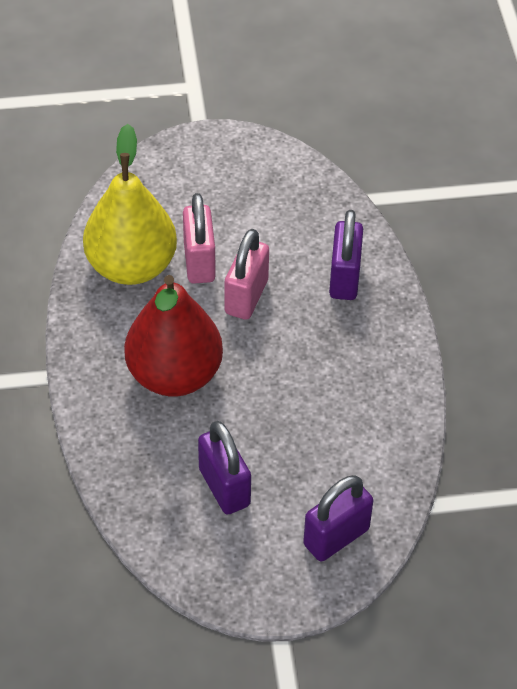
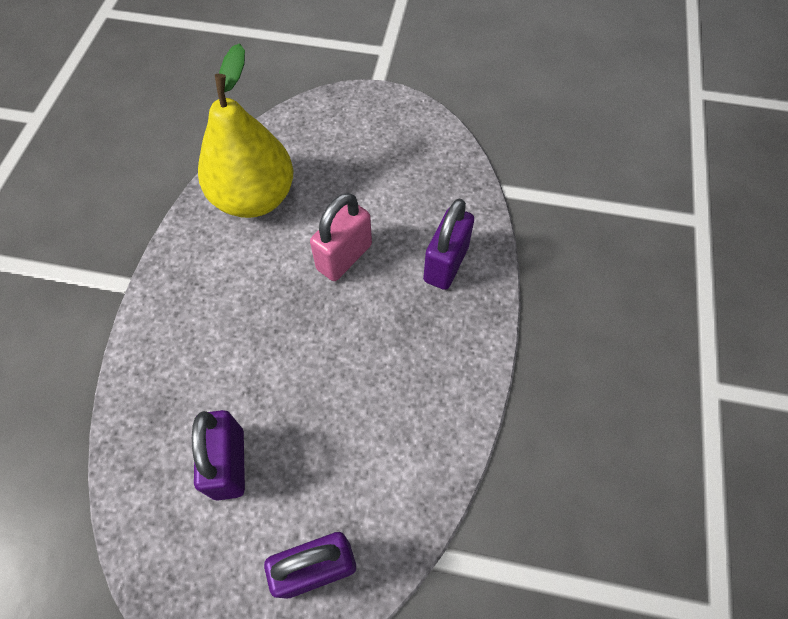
camera: 20 degrees right, 10 degrees up
(174, 374) = (240, 319): red pear -> none
(199, 262) = (317, 210): pink padlock -> none

